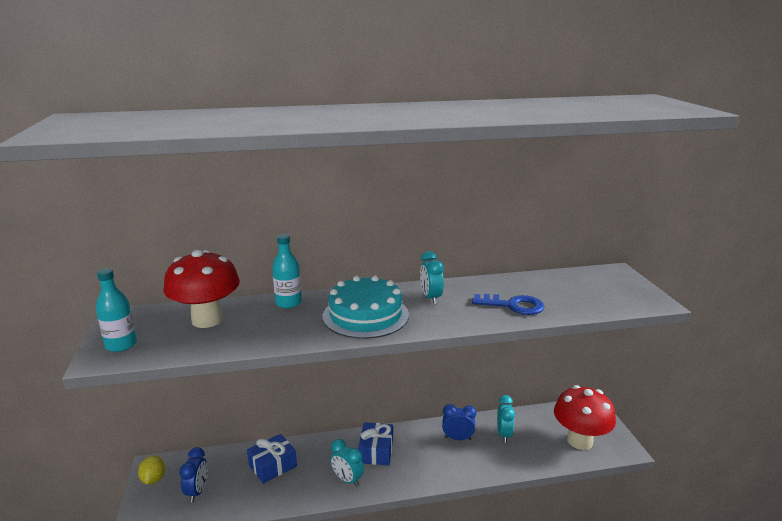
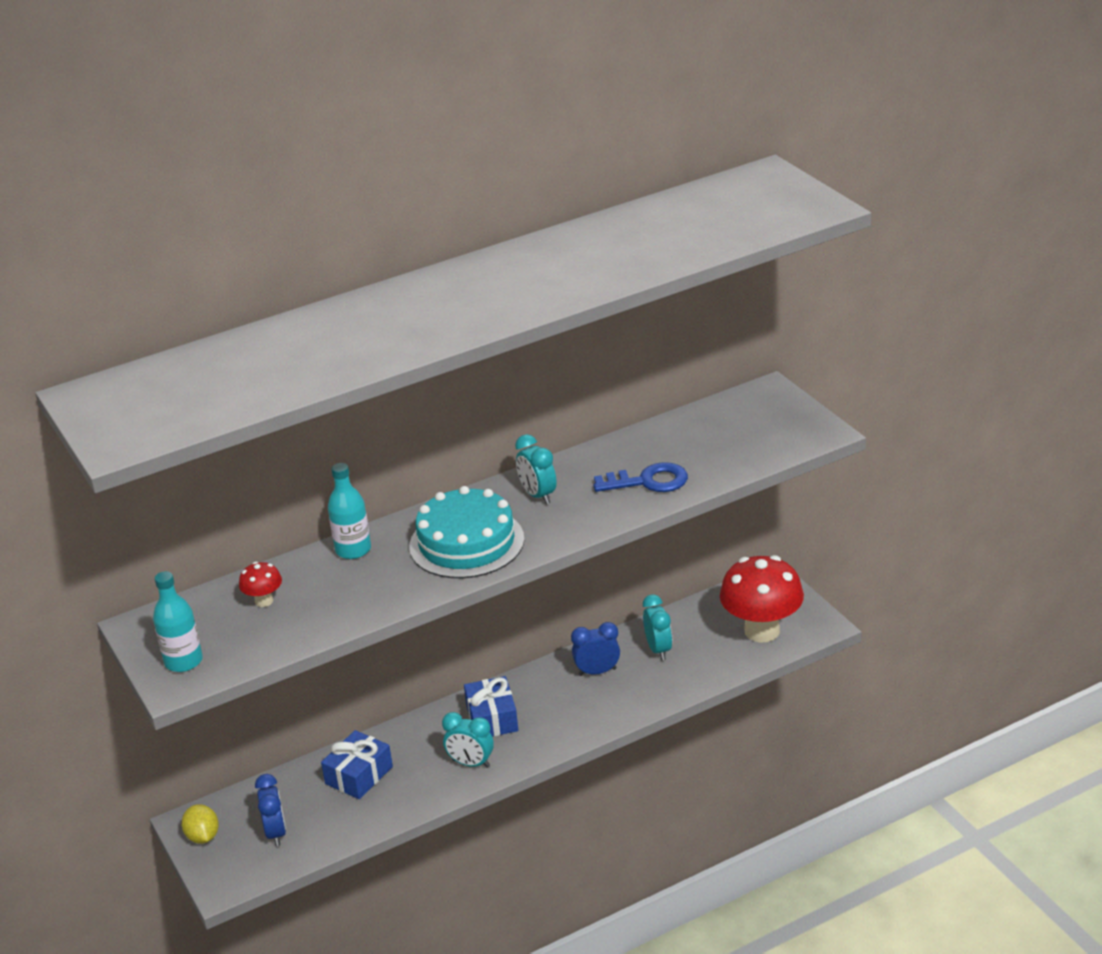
camera: 15 degrees left, 10 degrees up
(207, 320) = (264, 601): red mushroom -> red mushroom, size x0.44

